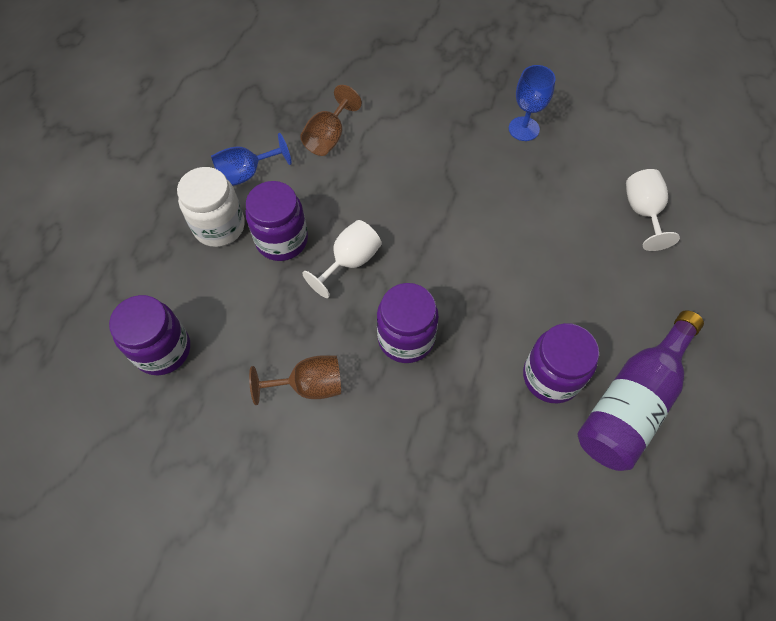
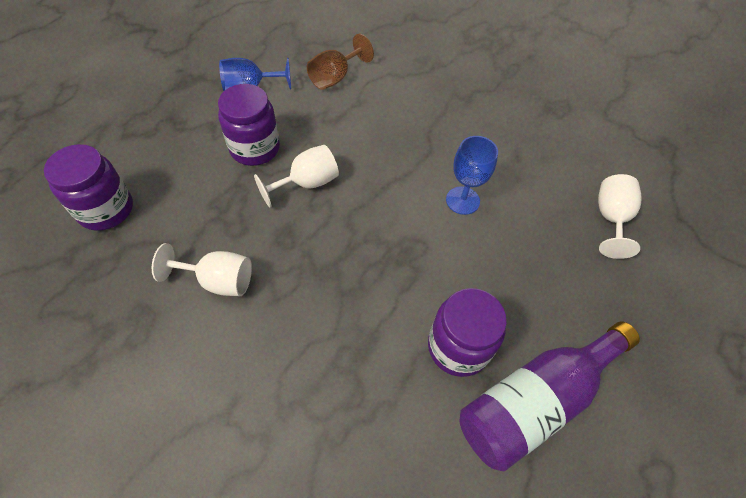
camera: 15 degrees right, 5 degrees down
(219, 226) = (206, 123): white jar -> none
(309, 385) = (218, 281): brown goblet -> white goblet
(406, 338) = (328, 266): purple jar -> none
(524, 129) = (517, 115): blue goblet -> blue goblet (462, 200)

